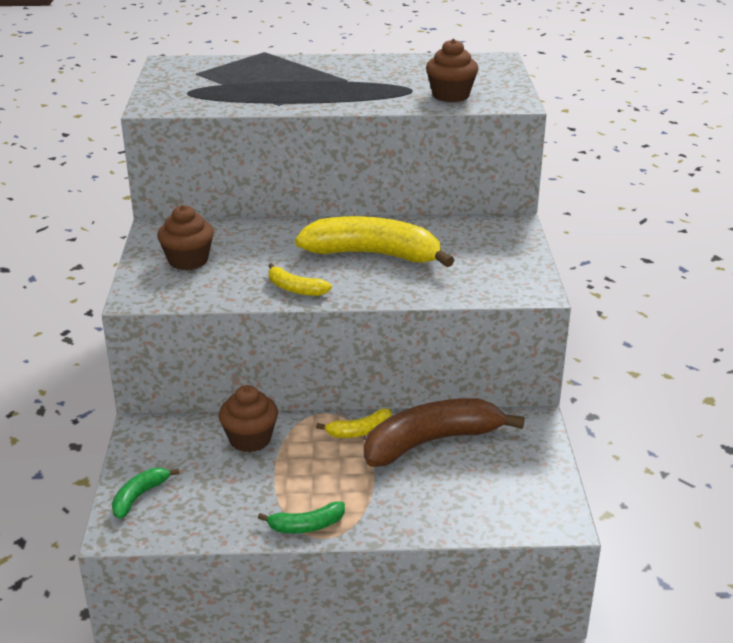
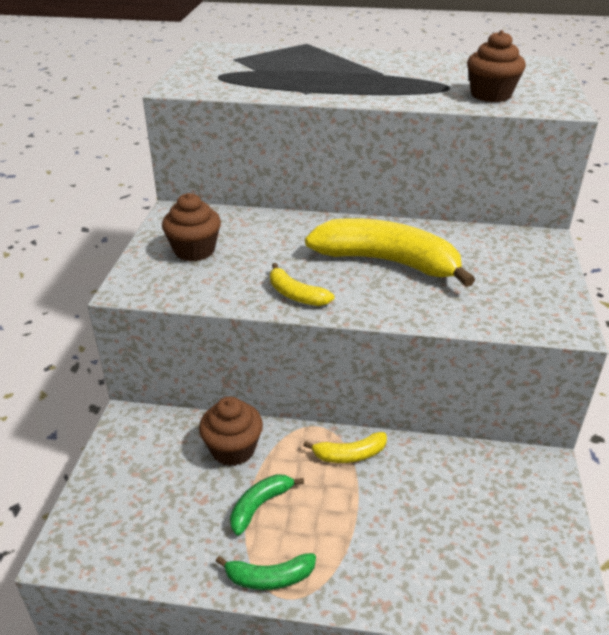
camera: 10 degrees right, 5 degrees up
(139, 496) = (101, 508): green banana -> green banana (260, 506)
(431, 442) = (426, 479): brown banana -> none

